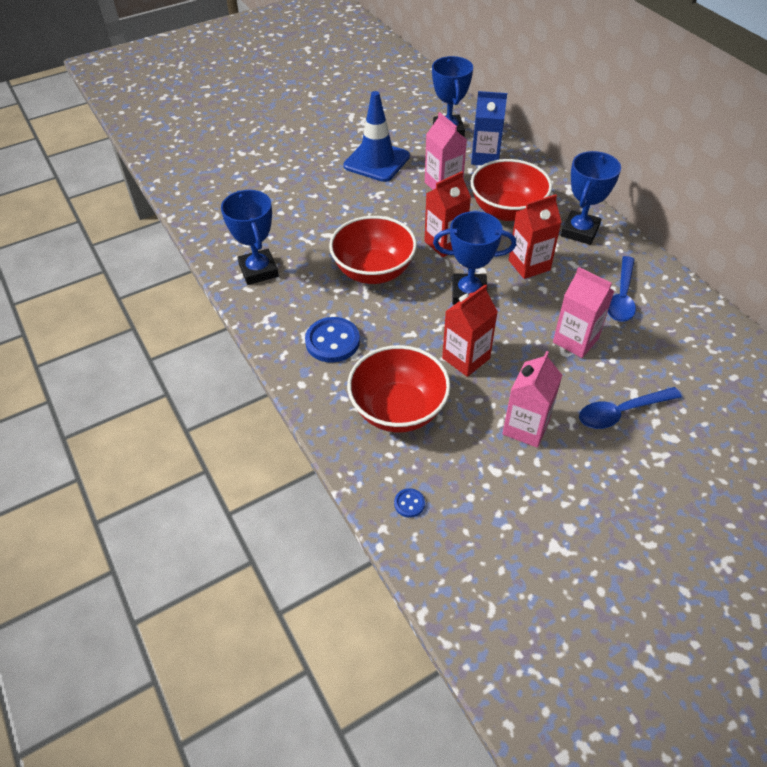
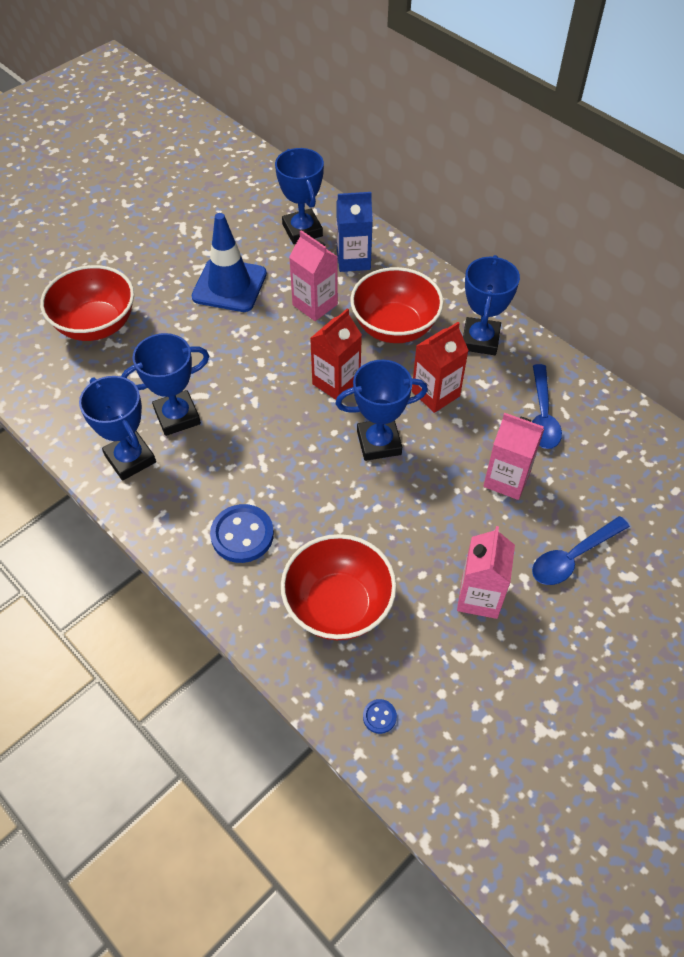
camera: 15 degrees left, 5 degrees up
(305, 247) = (177, 416): none -> blue trophy
(373, 271) = (265, 434): red bowl -> red bowl (96, 325)
(466, 358) = (395, 526): red carton -> none

